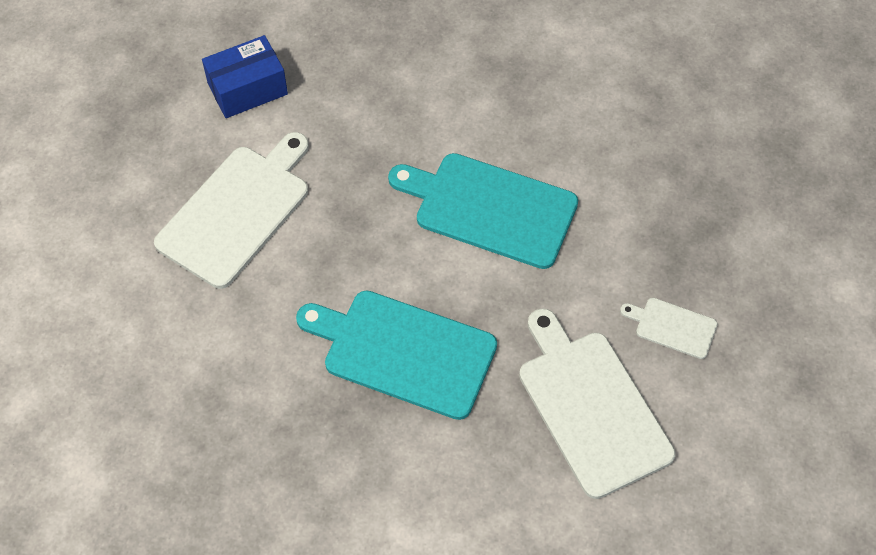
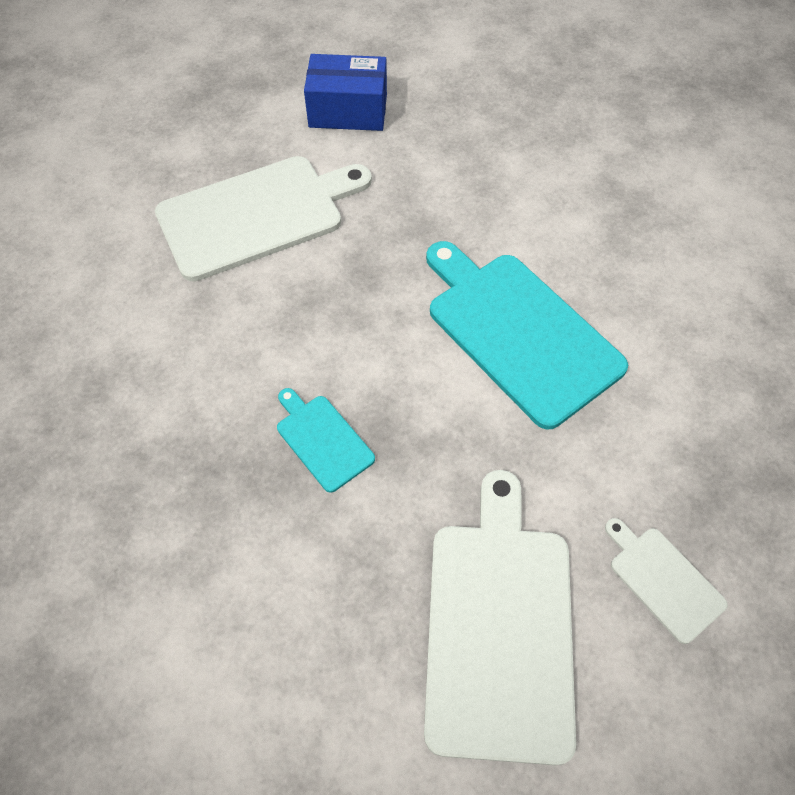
camera: 30 degrees right, 0 degrees up
(403, 352) = (322, 439): turquoise cutting board -> turquoise cutting board, size x0.48

